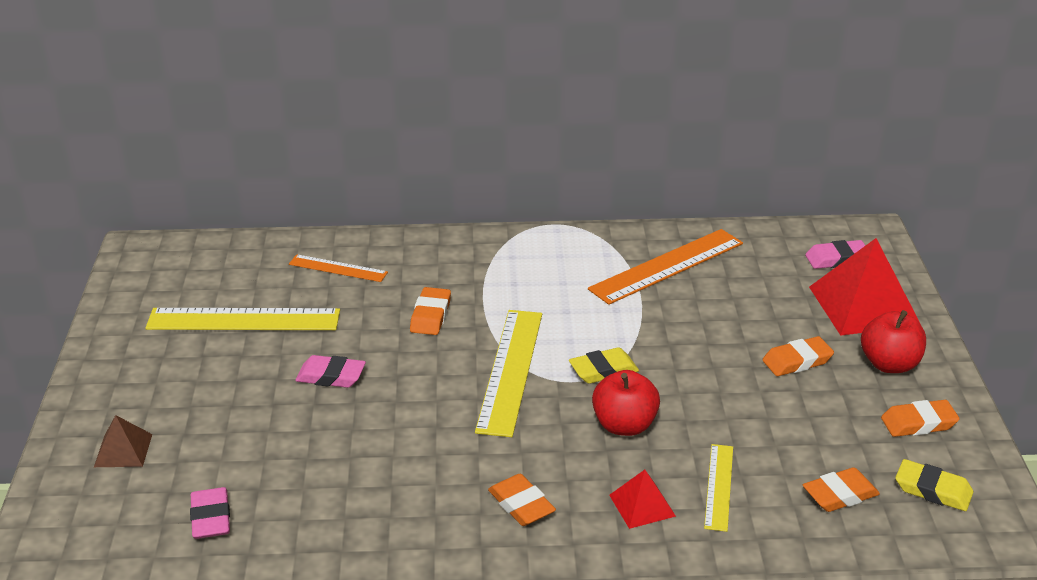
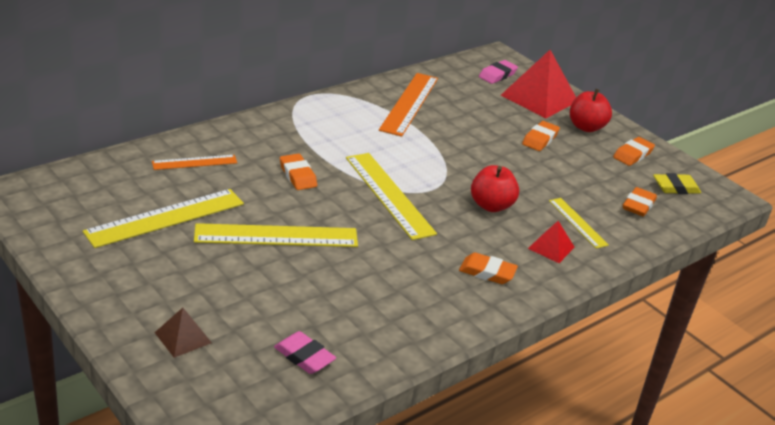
camera: 40 degrees left, 0 degrees up
(331, 376) = (276, 236): pink eraser -> yellow ruler
(603, 370) = (443, 177): yellow eraser -> none

